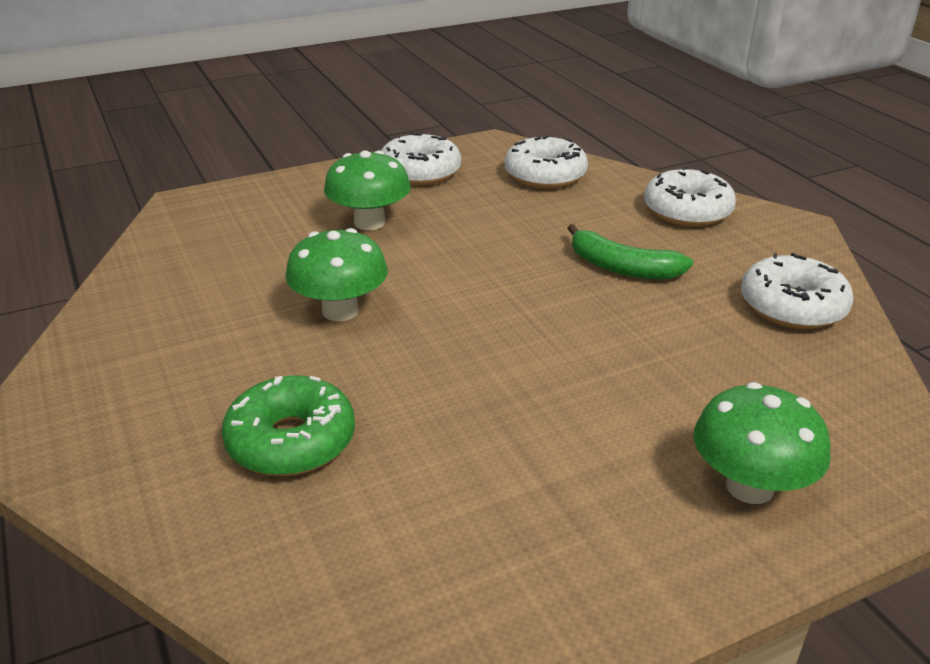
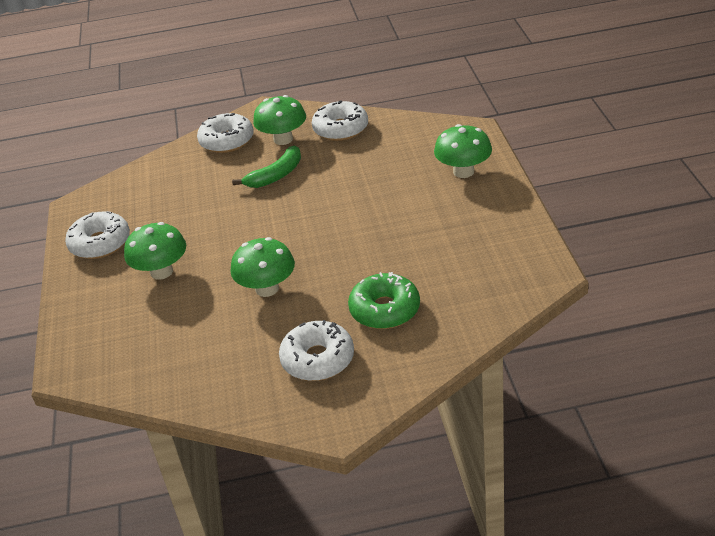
camera: 70 degrees left, 5 degrees up
(545, 175) = (144, 188): white donut -> white donut (318, 359)
(723, 256) = (283, 139): none -> green mushroom

